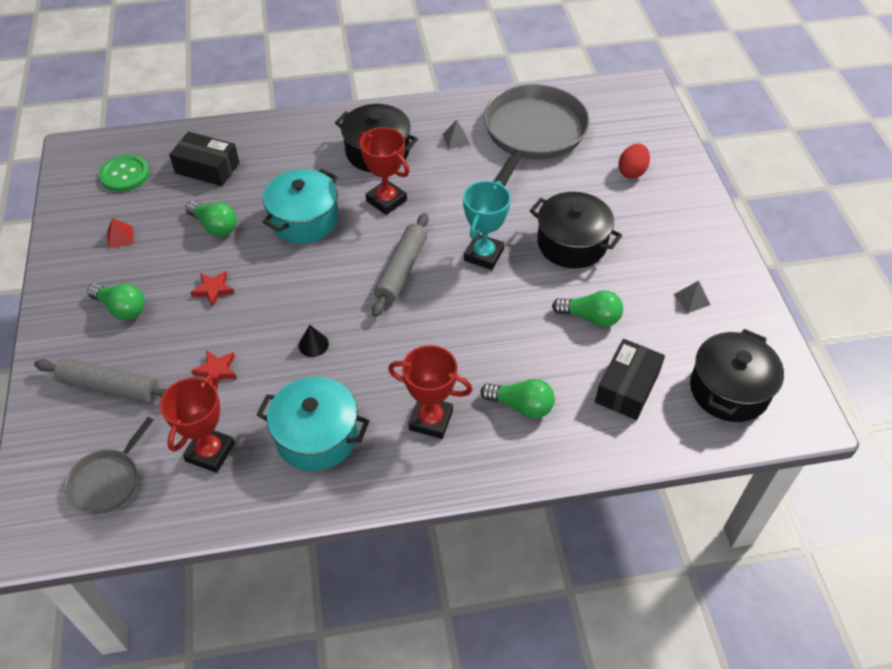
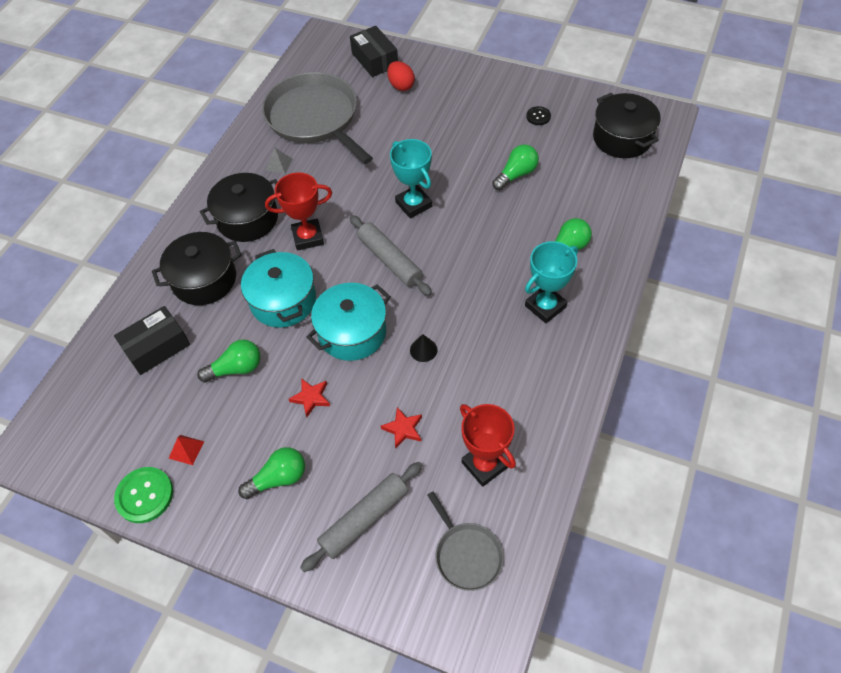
camera: 55 degrees left, 5 degrees up
(125, 175) = (104, 417): green button -> green button (144, 495)
(316, 436) = (515, 384): turquoise pot -> turquoise pot (352, 332)
(431, 420) = (545, 306): red trophy -> turquoise trophy
(571, 243) = (442, 151): black pot -> black pot (204, 280)
(627, 387) = (587, 186): black box -> black box (375, 60)
(692, 299) = (538, 116): grey pyramid -> black button

